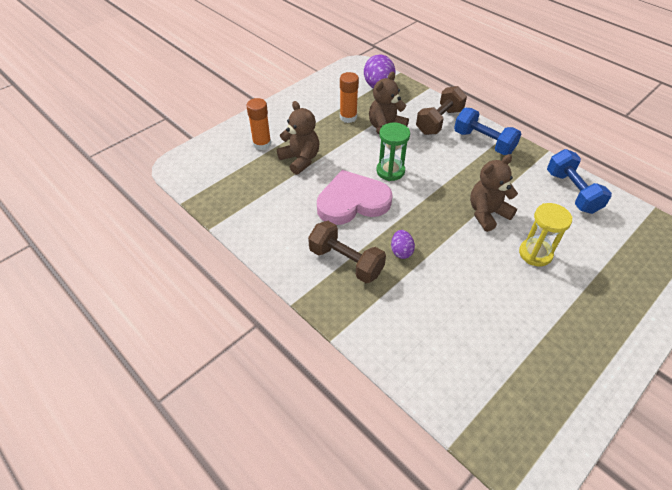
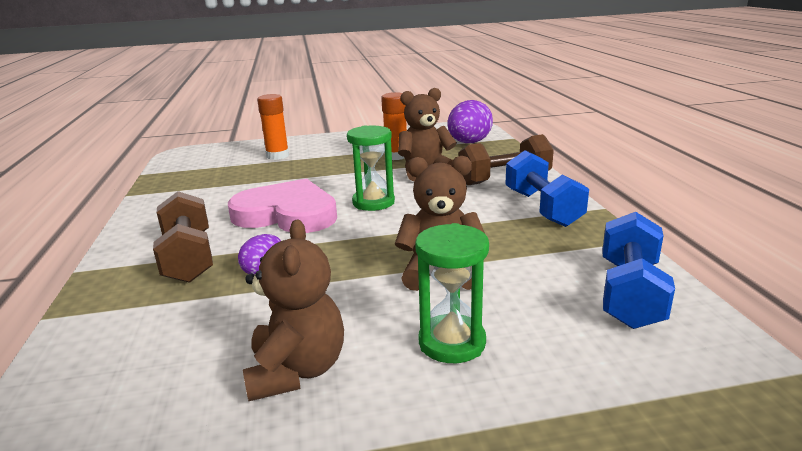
camera: 35 degrees right, 25 degrees down
(300, 160) = (293, 172): brown teddy bear -> brown teddy bear (297, 370)
(535, 253) = (452, 342): yellow hourglass -> green hourglass

